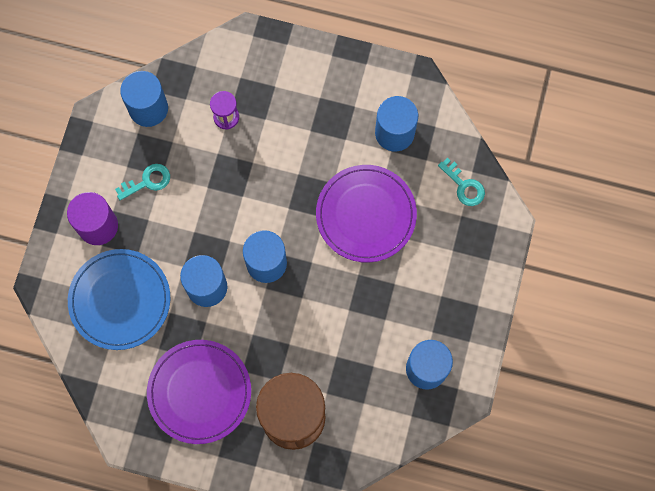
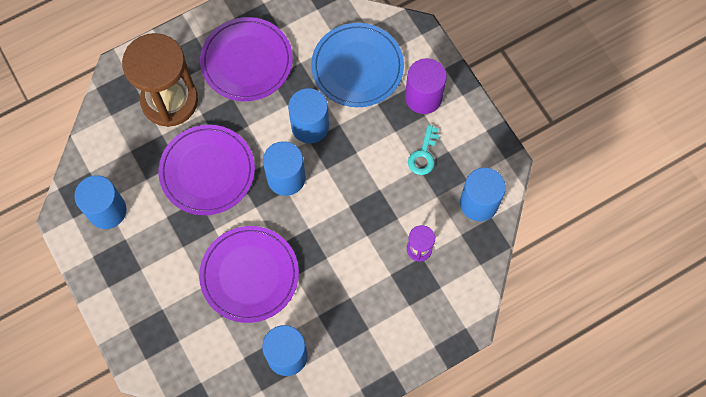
camera: 135 degrees right, 5 degrees down
(320, 326) = (207, 171): none -> purple plate
(464, 186) = (197, 365): turquoise key -> none

